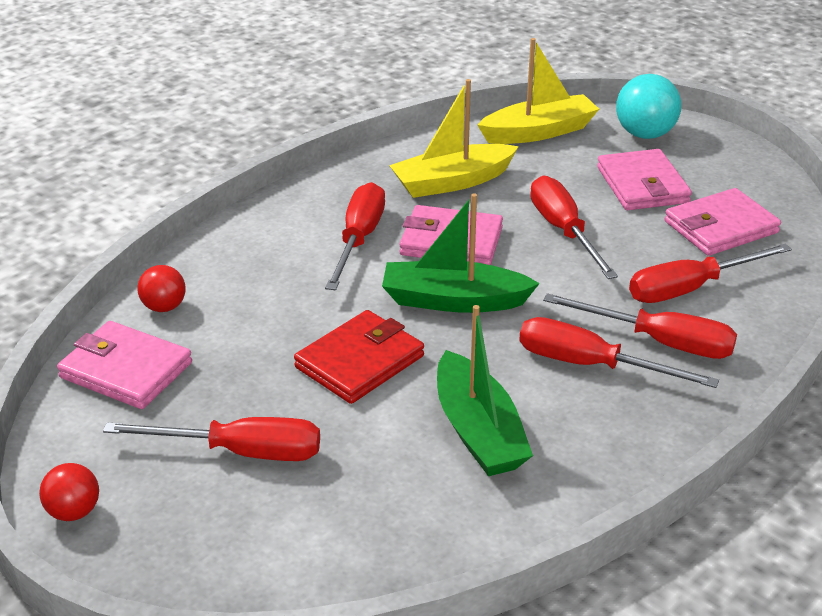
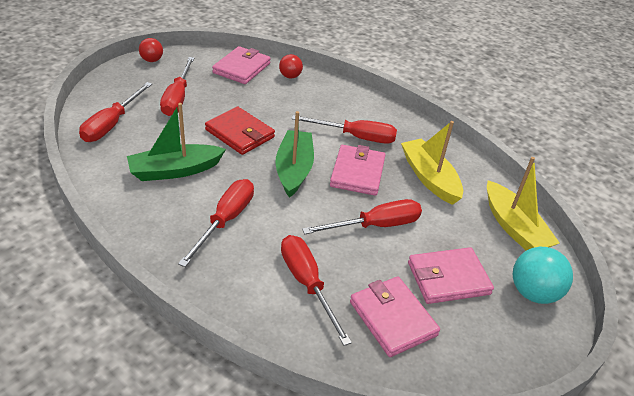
camera: 85 degrees right, 5 degrees up
(659, 342) = (245, 257): red screwdriver -> red screwdriver (112, 124)

